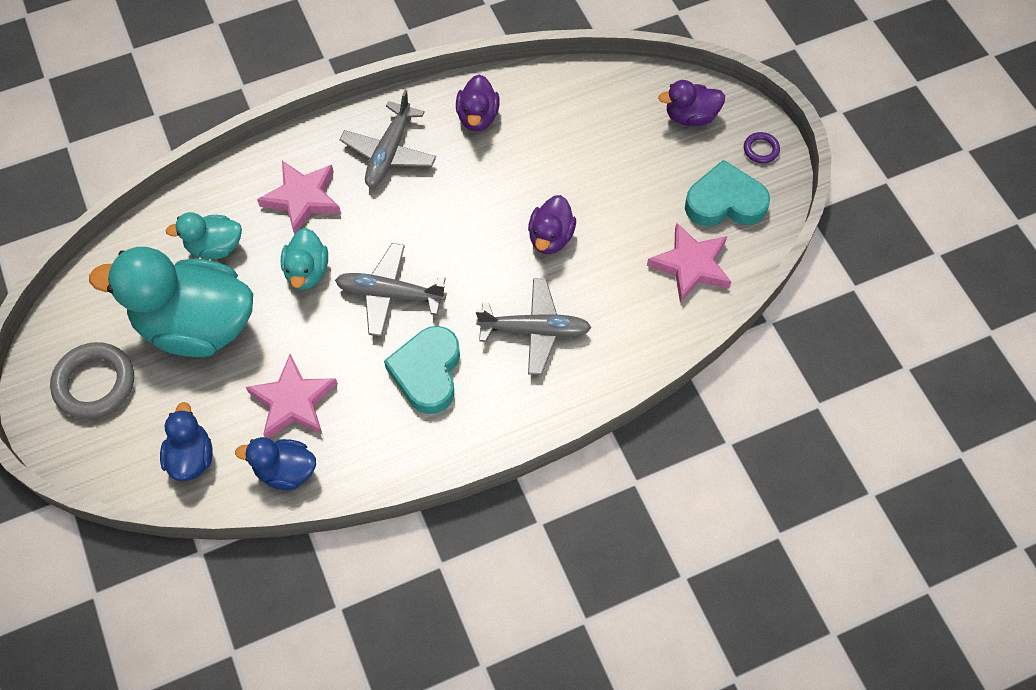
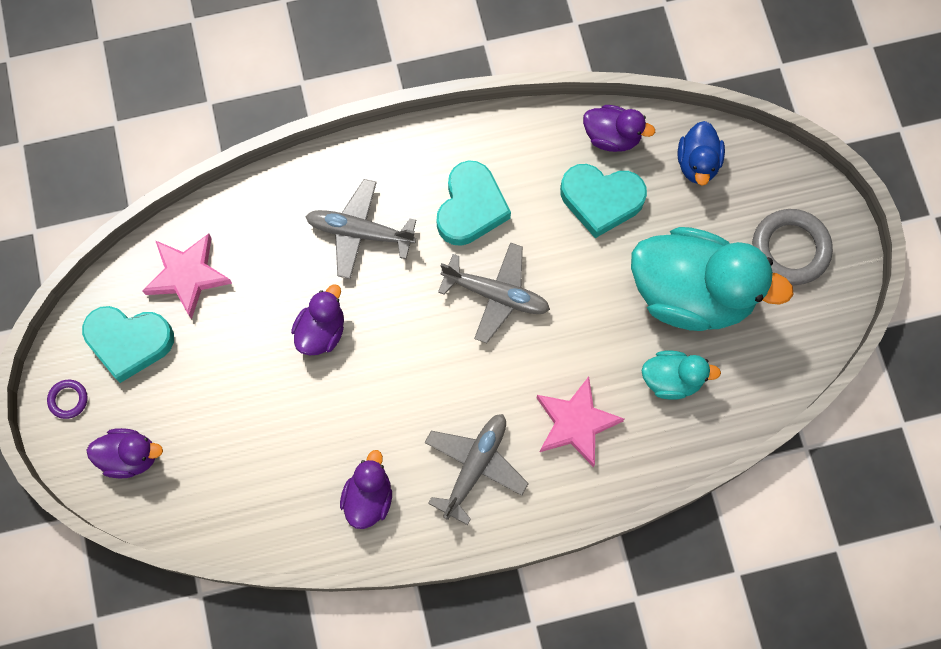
camera: 170 degrees left, 10 degrees up
(285, 471) = (612, 137): blue duck -> purple duck
(293, 401) = (601, 200): pink star -> turquoise heart
(307, 271) = (577, 334): turquoise duck -> none

